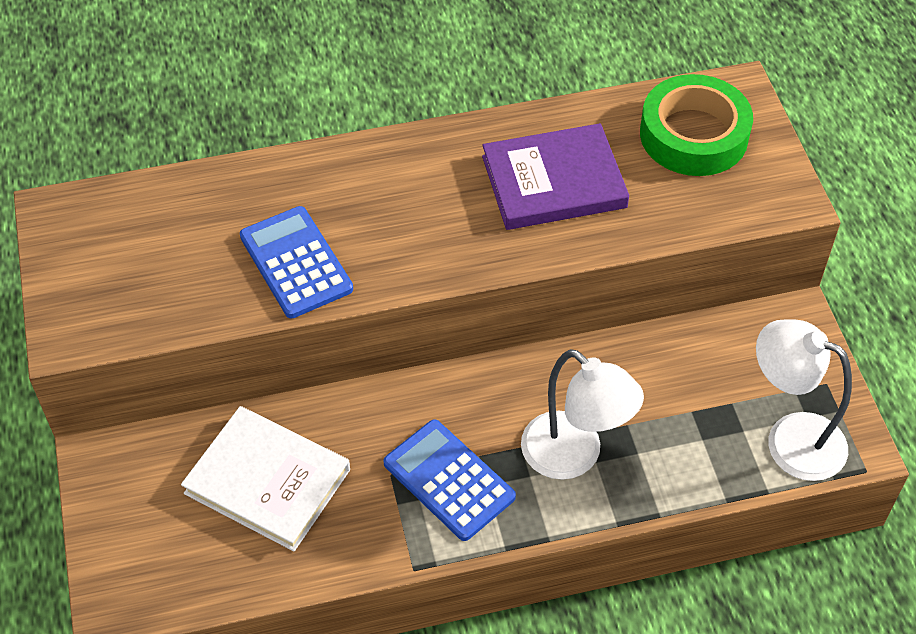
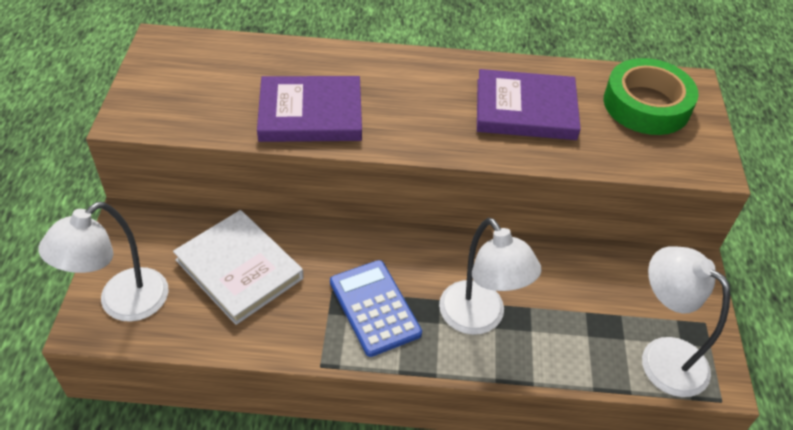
camera: 15 degrees right, 5 degrees down
(145, 568) = (122, 304): none -> white lamp
(296, 263) = (310, 114): blue calculator -> purple book

